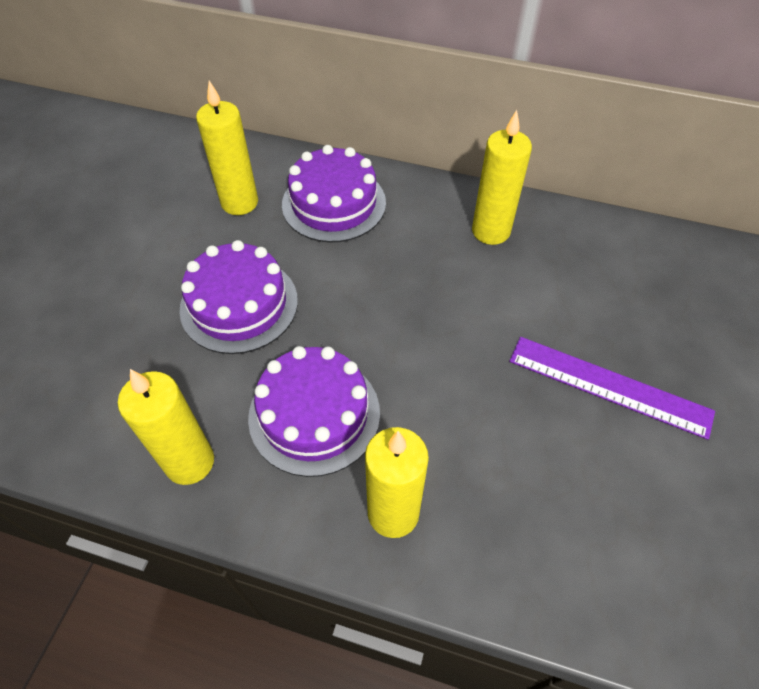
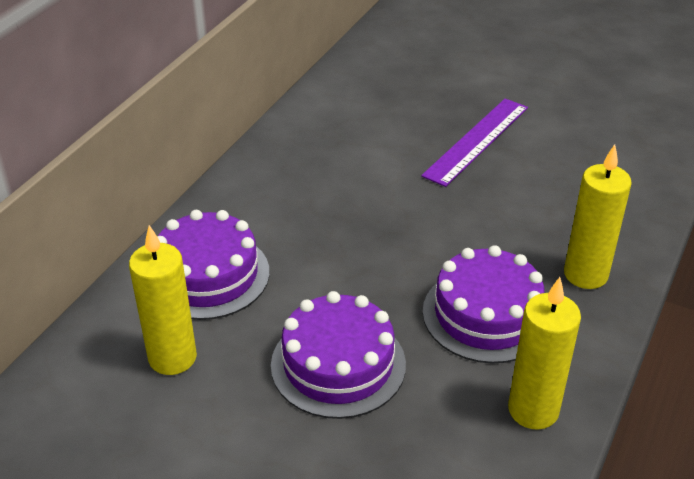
camera: 80 degrees left, 15 degrees down
(491, 231) = (290, 171): yellow candle -> none

